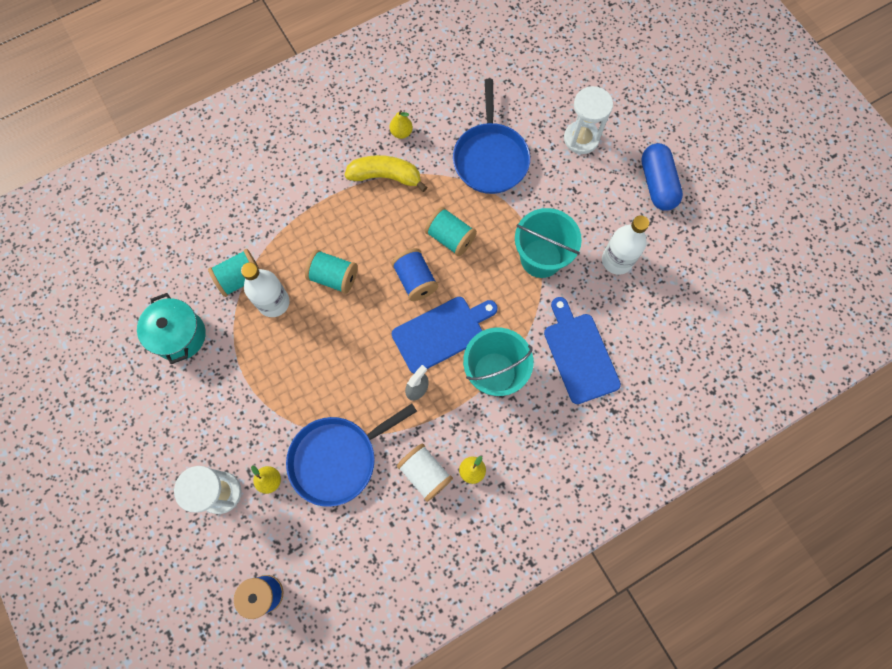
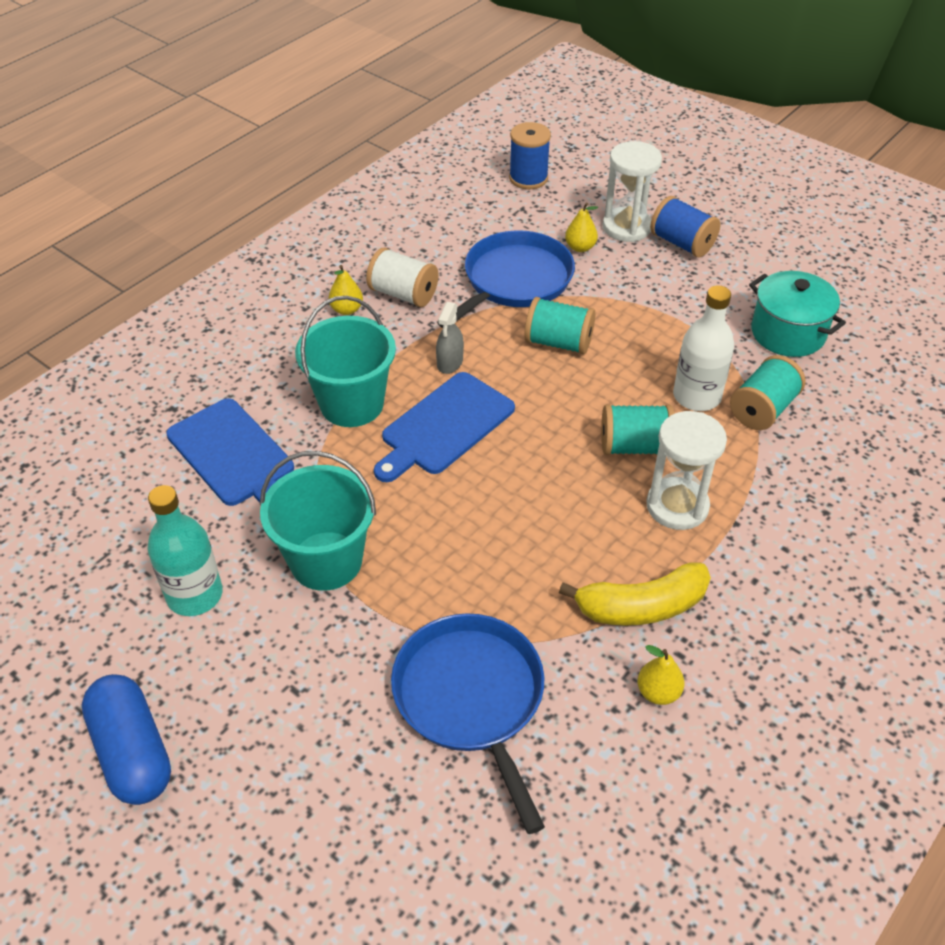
camera: 160 degrees right, 25 degrees down
(415, 280) = (513, 476): blue spool -> blue spool (682, 243)
(450, 238) = (486, 547): turquoise spool -> turquoise spool (558, 342)
(581, 138) = (304, 797): white hourglass -> white hourglass (677, 506)
(617, 260) = (195, 595): white bottle -> turquoise bottle

